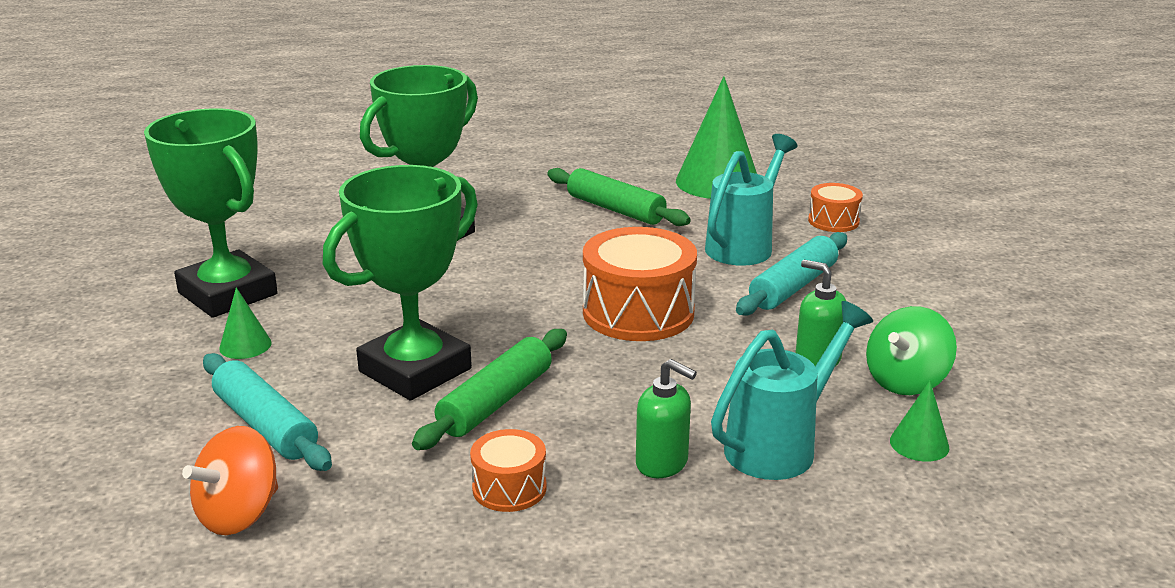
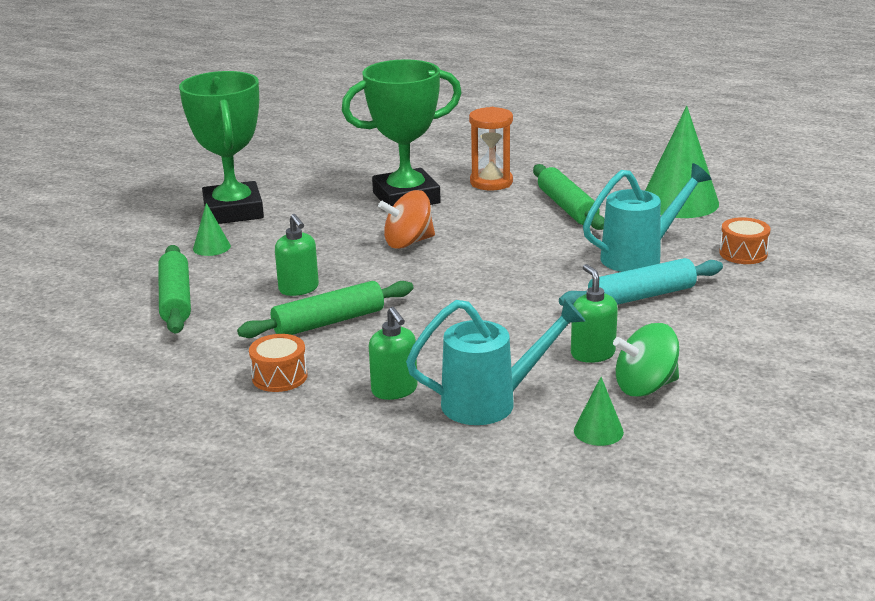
camera: 30 degrees right, 0 degrees up
(239, 514) = (112, 346): orange spinning top -> orange spinning top (408, 242)
(265, 425) = (176, 299): turquoise rolling pin -> green rolling pin
(415, 370) = (299, 289): green trophy -> green soap dispenser
(506, 198) = (491, 182): none -> orange hourglass
(638, 312) = (495, 287): orange drum -> none

